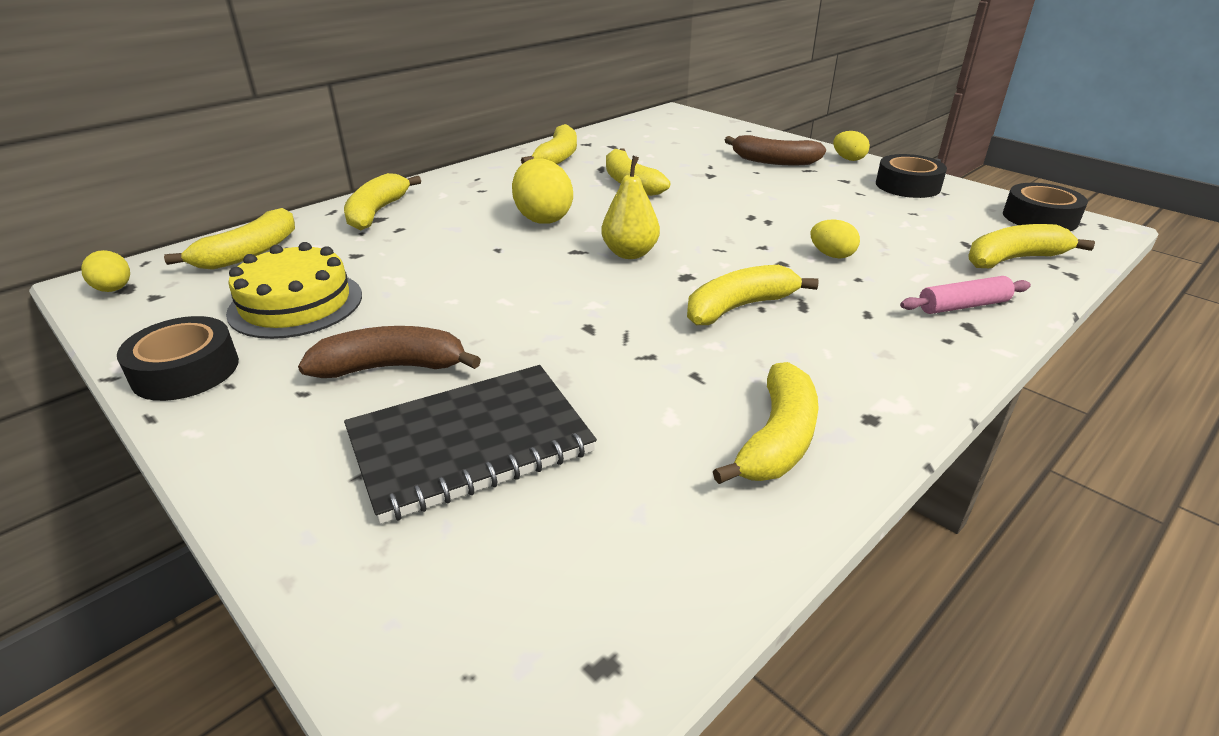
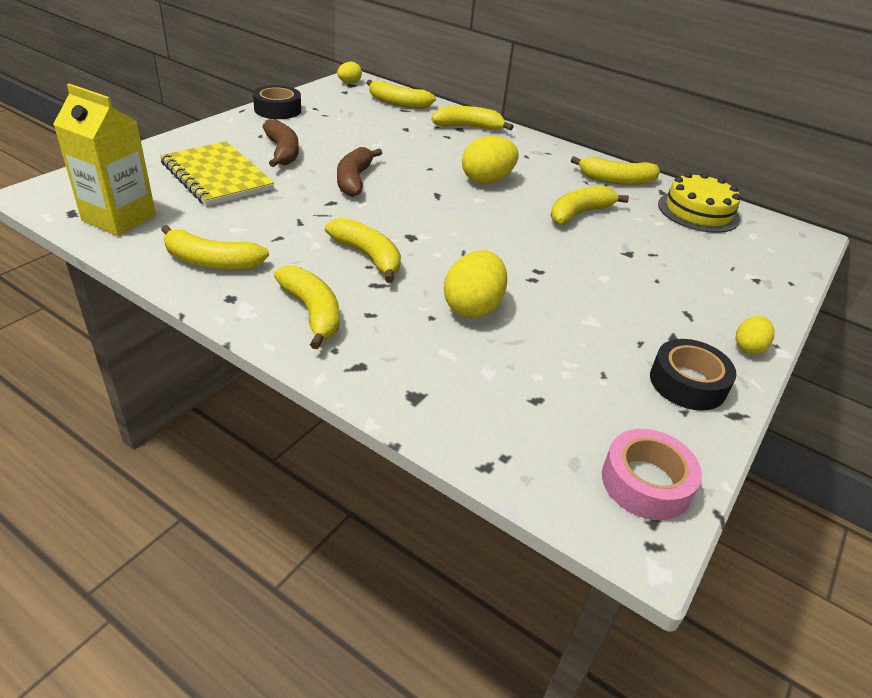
camera: 75 degrees right, 5 degrees up
(296, 304) = (343, 122): yellow cake -> yellow cake (698, 211)
(470, 443) = (216, 176): black notebook -> yellow notebook
(630, 253) = (440, 214): yellow pear -> none
(631, 573) = (119, 218): none -> yellow carton
(773, 161) = (697, 293): brown banana -> brown banana (354, 180)
(831, 255) = (473, 307): yellow egg -> yellow egg, size x1.77
(962, 306) = (394, 369): pink rolling pin -> none
(1013, 259) = (509, 427): yellow banana -> yellow banana (312, 312)
(1039, 218) = (646, 482): black tape -> pink tape

